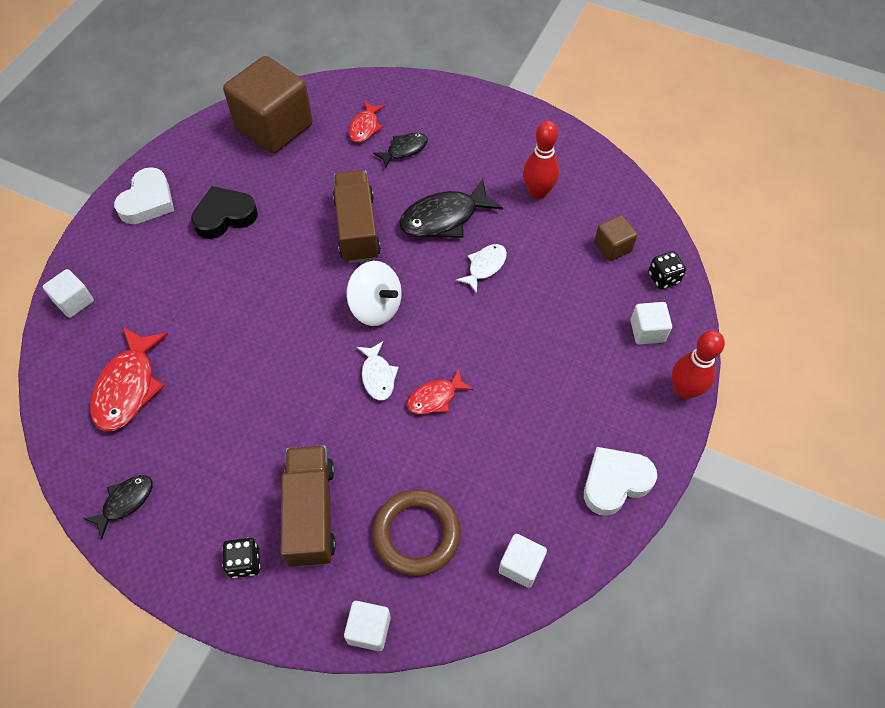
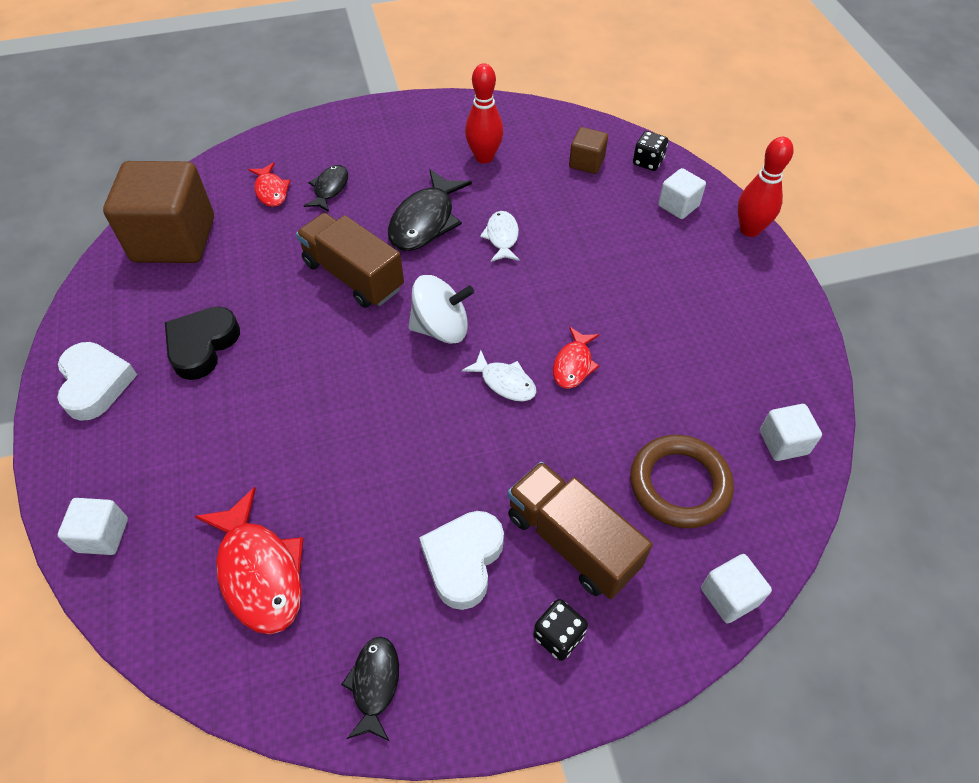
camera: 40 degrees left, 5 degrees down
(615, 482) = (778, 328): white heart -> white heart (463, 560)

